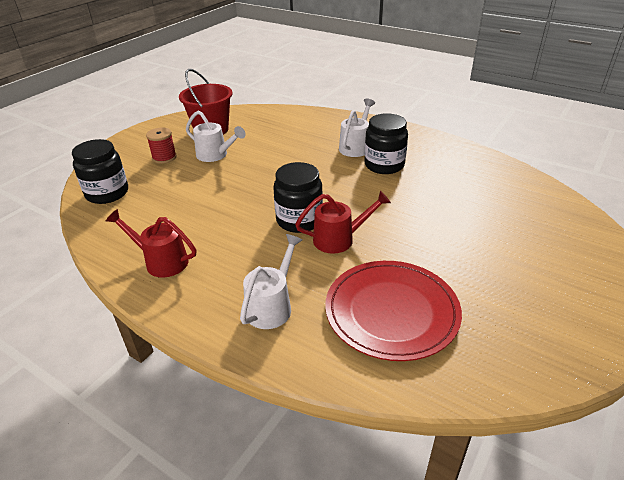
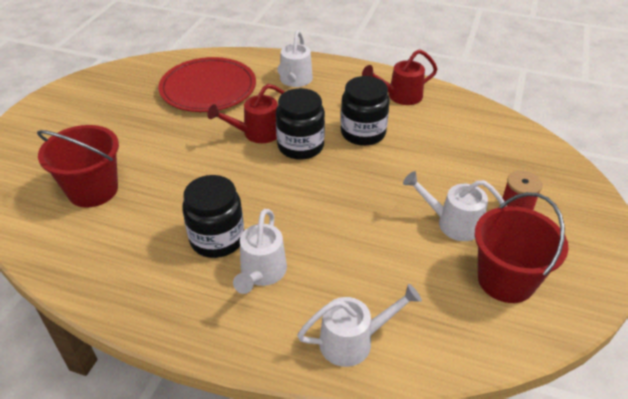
camera: 165 degrees right, 5 degrees up
(107, 193) = (521, 148): black jar -> black jar (363, 133)
(161, 261) = (400, 96): red watering can -> red watering can turned 150 degrees clockwise
(312, 119) = (354, 341): none -> white watering can
(494, 207) = (93, 190): none -> red bucket

